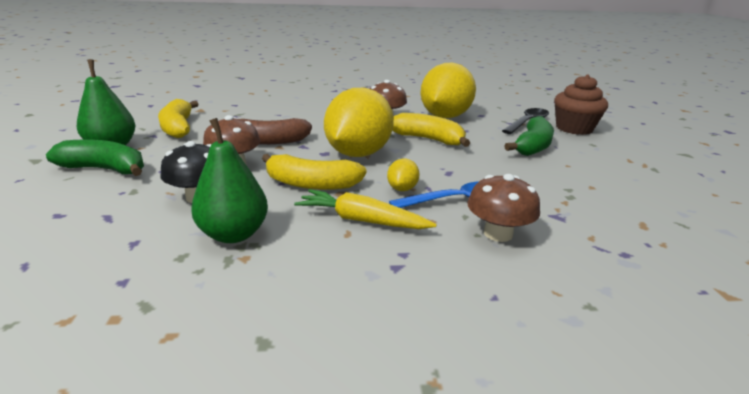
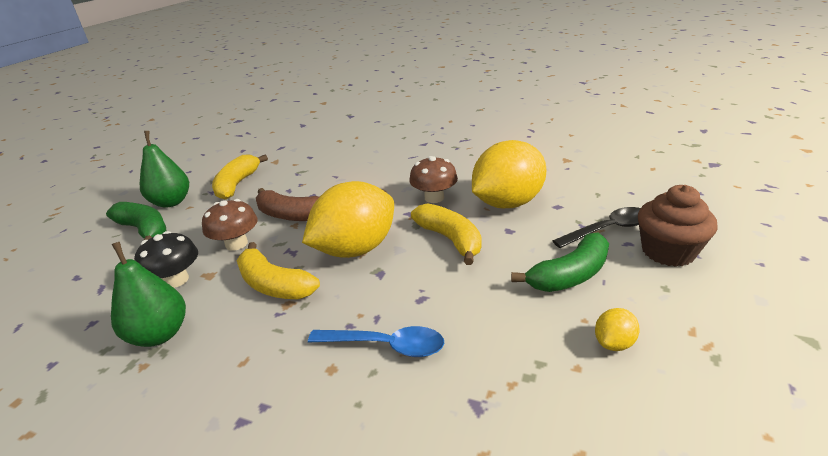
camera: 30 degrees right, 5 degrees up
(362, 220) = (270, 348): yellow carrot -> none
(402, 189) = (349, 312): yellow lemon -> yellow lemon (614, 343)
(498, 233) = (379, 410): brown mushroom -> none

